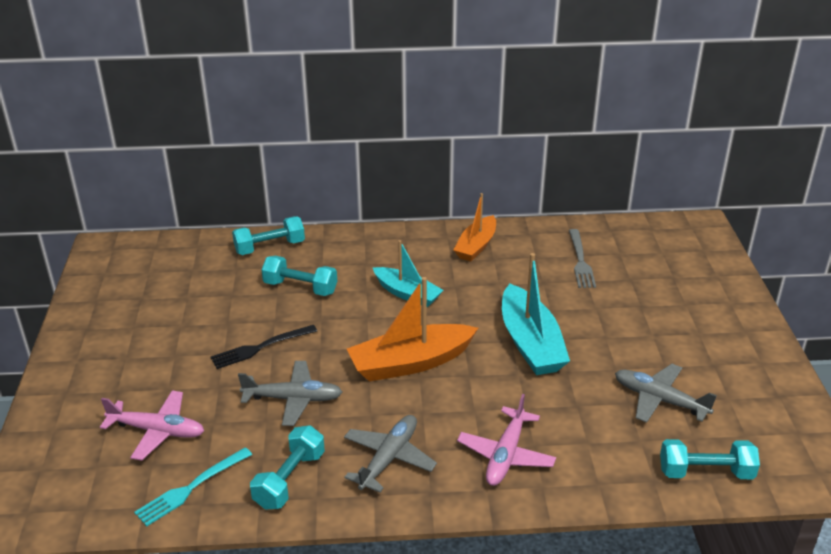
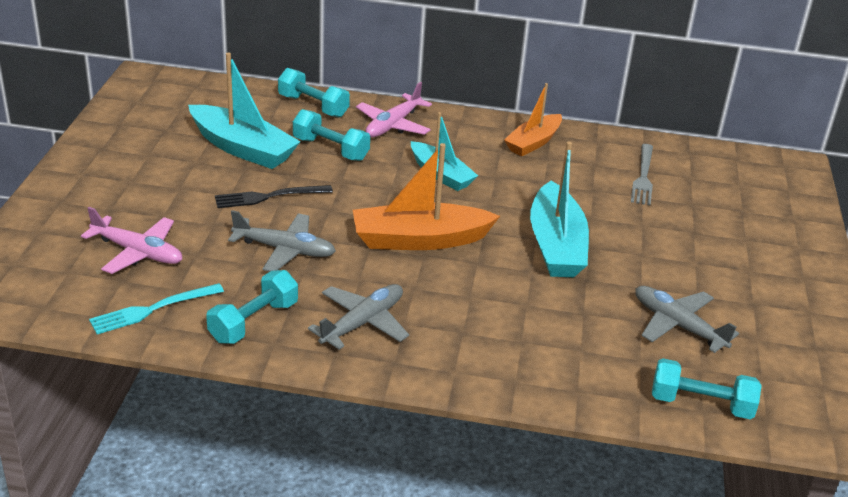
camera: 10 degrees right, 0 degrees up
(220, 303) = (243, 148): none -> turquoise boat
(270, 247) = (313, 106): turquoise dumbbell -> turquoise dumbbell turned 45 degrees clockwise
(506, 455) = (488, 344): pink plane -> pink plane (393, 125)

